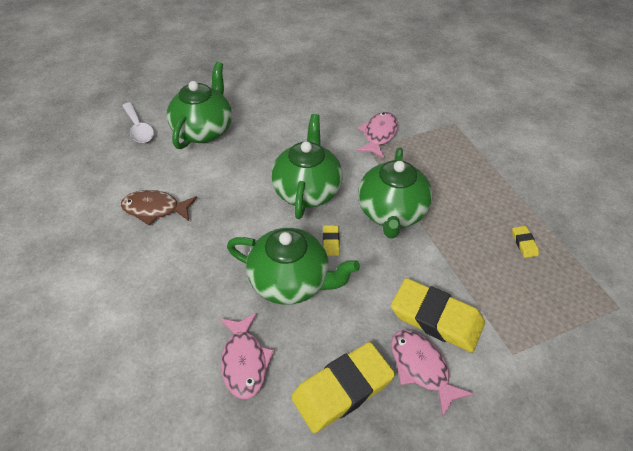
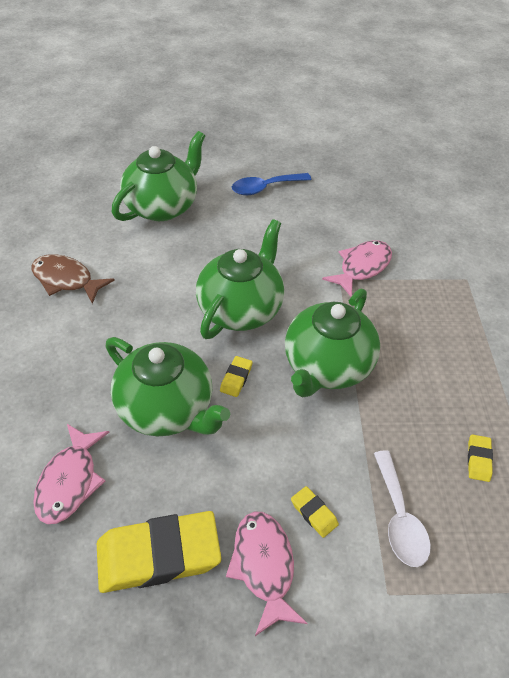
camera: 20 degrees right, 0 degrees up
(139, 128) = (95, 186): white spoon -> white spoon (399, 518)
(277, 95) = (265, 188): none -> blue spoon
(436, 318) = (314, 513): yellow eraser -> yellow eraser, size x0.43

